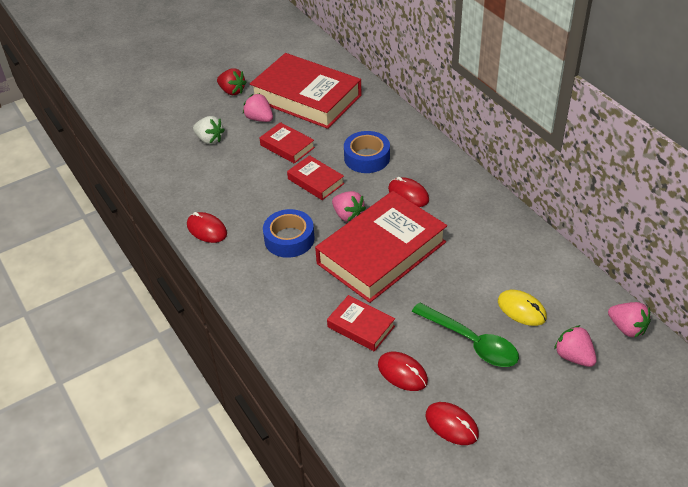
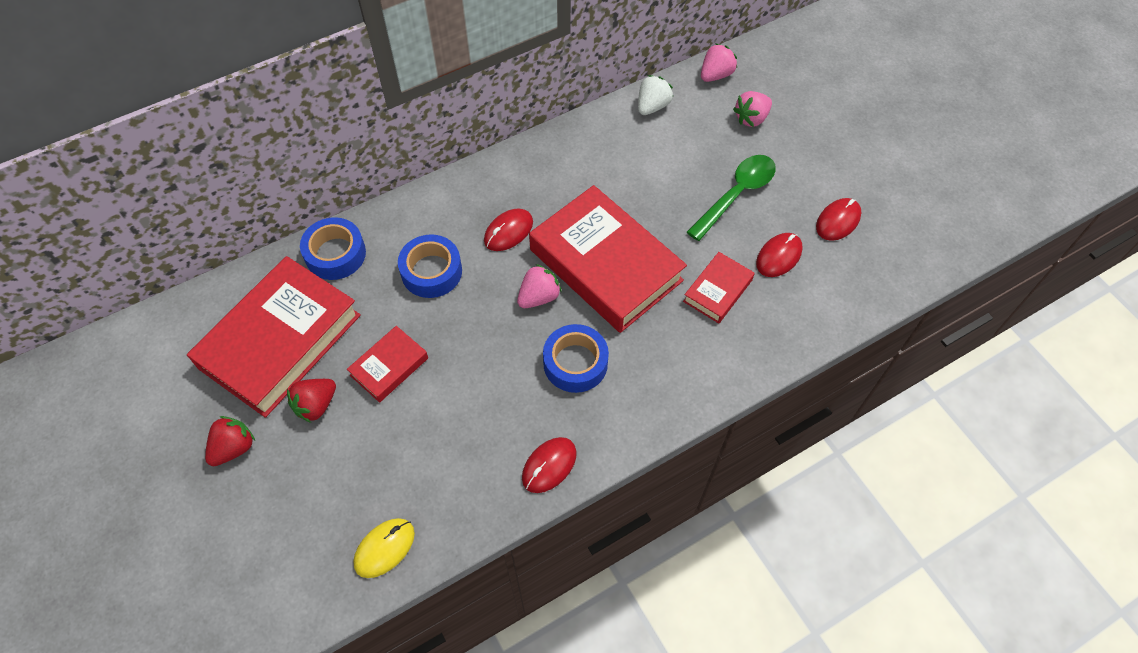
camera: 90 degrees left, 15 degrees up
(209, 139) = (351, 475): white strawberry -> white strawberry (652, 106)
(259, 119) = (316, 405): pink strawberry -> red strawberry
(315, 181) = (469, 332): red book -> none
(378, 111) = (335, 254): none -> blue tape
(521, 309) = (693, 149): yellow mouse -> yellow mouse (384, 548)

